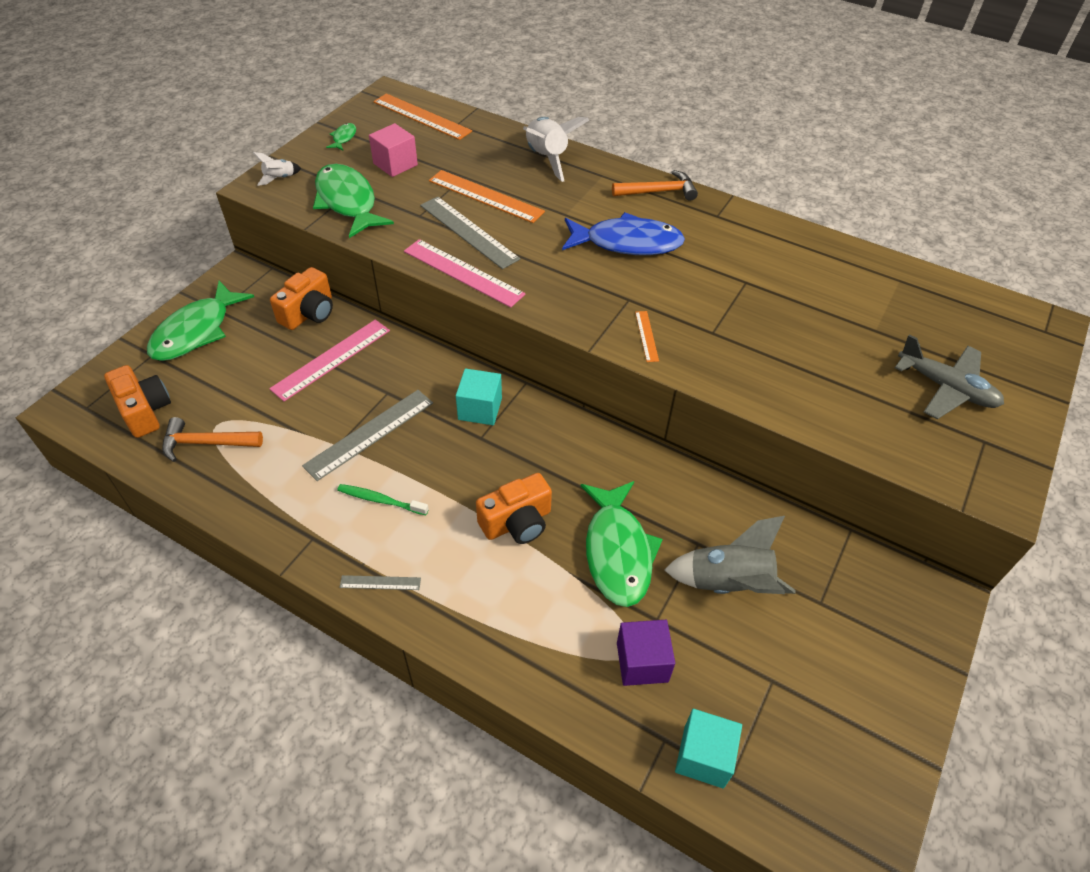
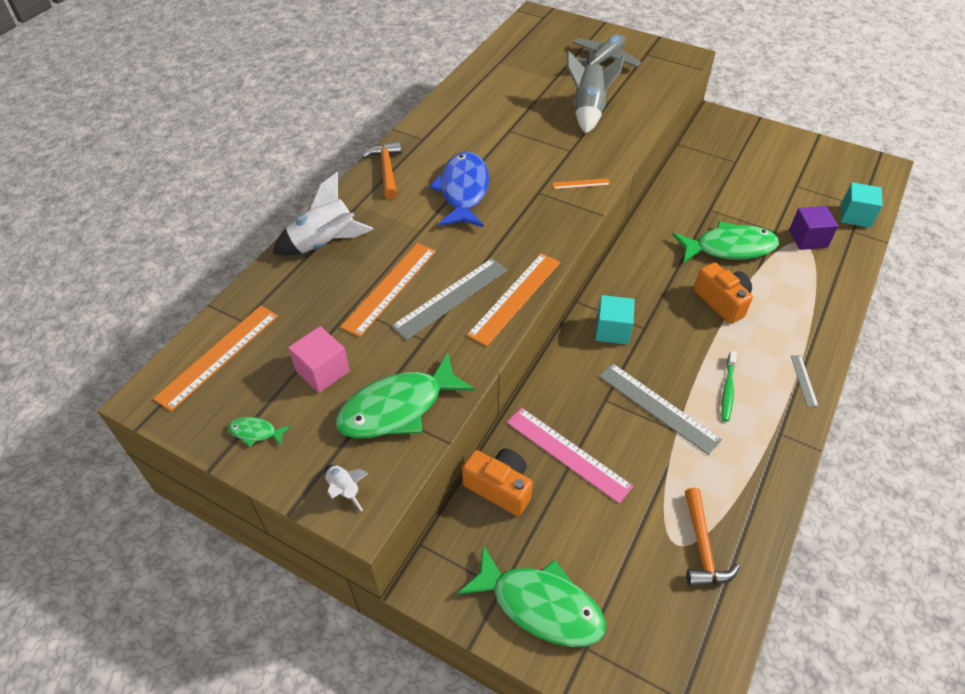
camera: 90 degrees left, 0 degrees up
(145, 411) = (673, 626): orange camera -> none
(463, 272) = (515, 297): pink ruler -> orange ruler
(728, 583) = (736, 198): grey rocket -> grey rocket (588, 111)

